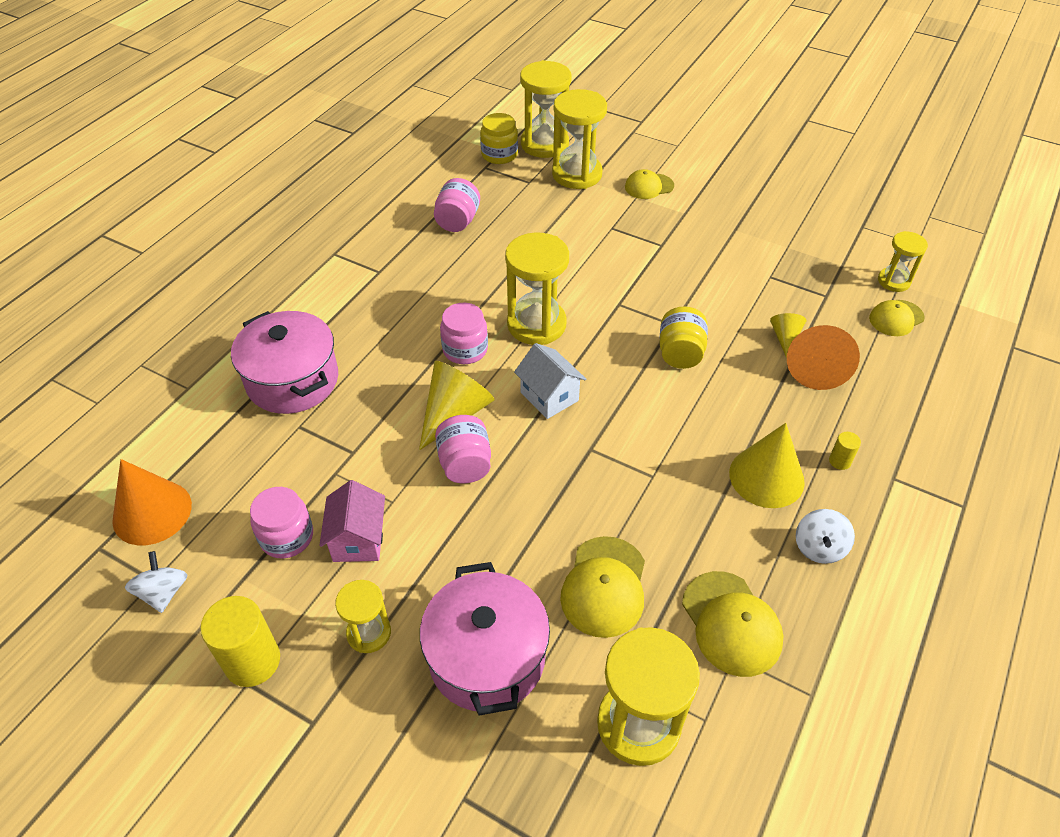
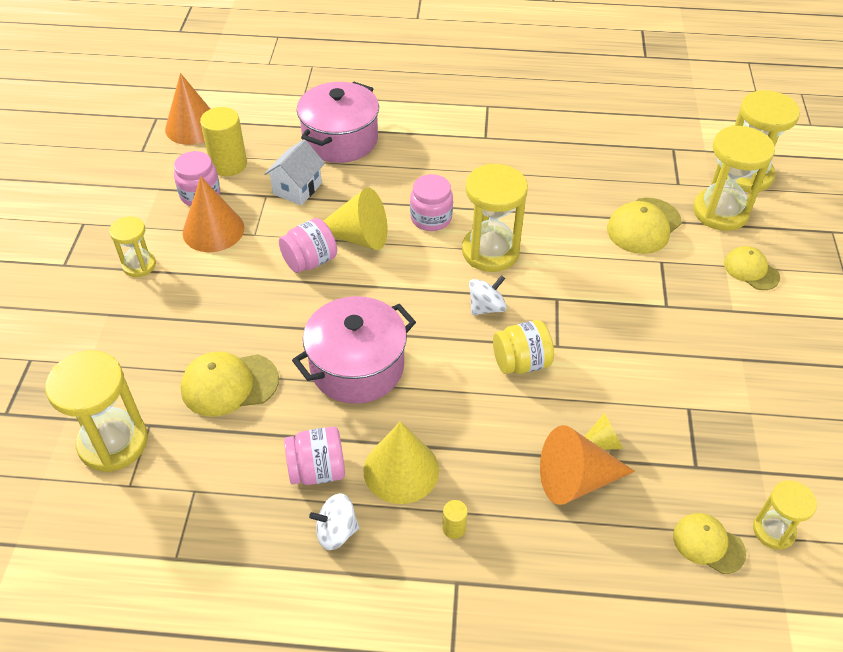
camera: 65 degrees right, 0 degrees up
(164, 592) = (135, 159): white spinning top -> white spinning top (486, 307)
(252, 661) = (99, 219): yellow cylinder -> yellow cylinder (228, 164)
(358, 539) = (213, 230): pink house -> orange cone
(457, 221) = (583, 158): pink jar -> pink jar (317, 470)
(487, 657) = (141, 334): pink pot -> pink pot (357, 367)
(499, 155) = (700, 151): yellow jar -> none
(549, 396) = (410, 287): white house -> white house (297, 188)
(731, 623) = (226, 481): yellow cap -> yellow cap (643, 226)

